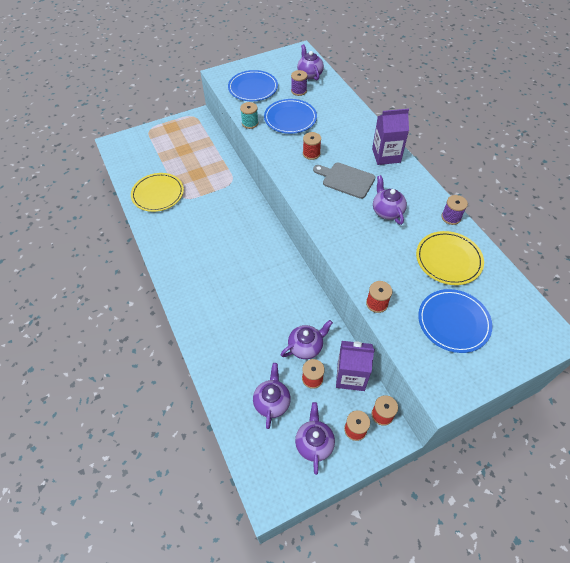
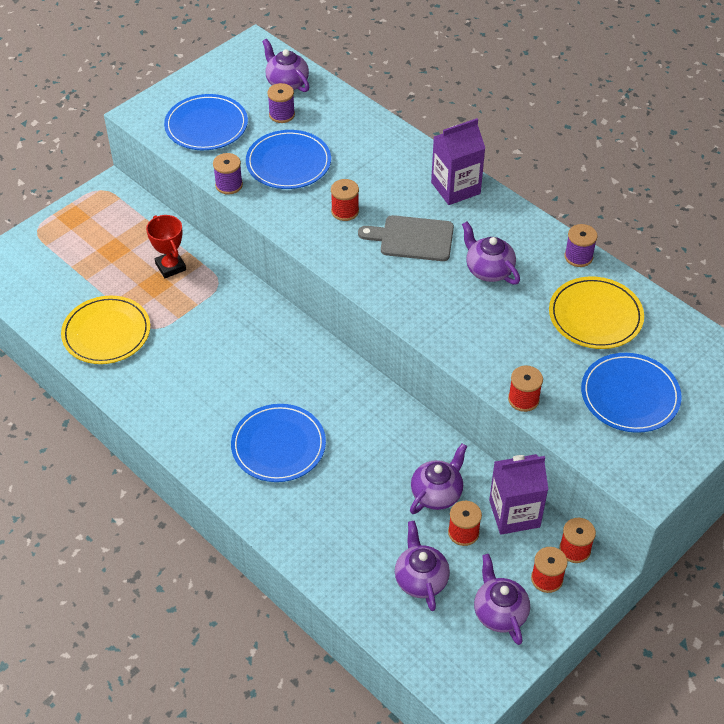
camera: 20 degrees left, 5 degrees down
(210, 166) = (170, 267): none -> red trophy
(222, 287) = (278, 445): none -> blue plate
(250, 123) = (229, 185): turquoise spool -> purple spool

